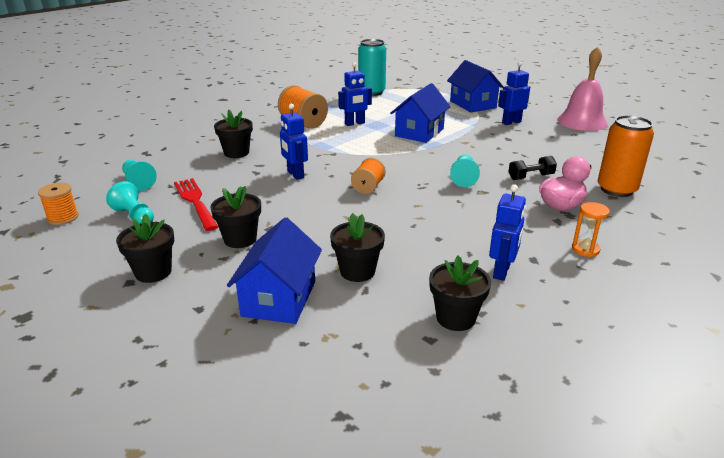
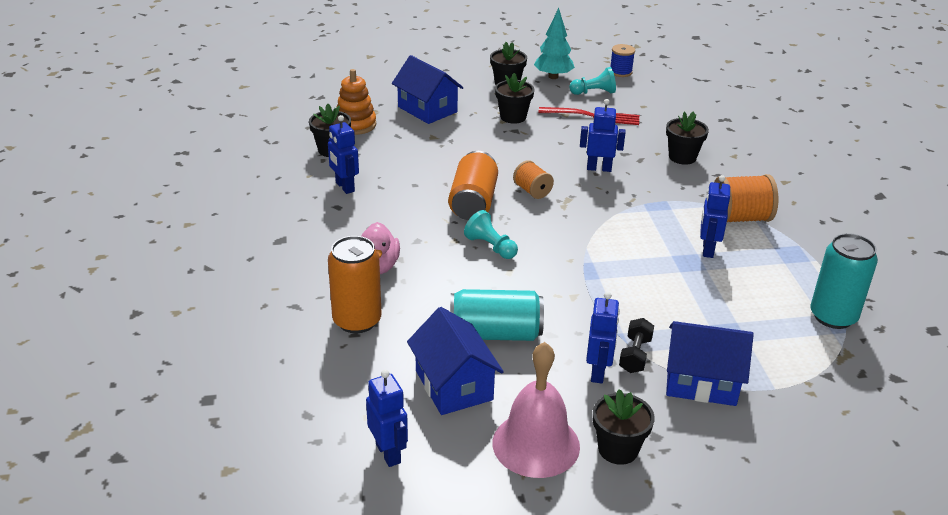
camera: 125 degrees right, 5 degrees up
(63, 217) = (620, 72): orange spool -> blue spool
(106, 251) = (553, 77): none -> turquoise tree
(138, 182) = (657, 104): turquoise pawn -> none
(357, 271) = (419, 140): black flower pot -> black flower pot (618, 449)
(380, 333) = (355, 125): none -> orange stacking toy
(419, 132) = (634, 280): blue house -> blue house (454, 385)
(421, 203) = (473, 202): none -> orange can
(530, 177) = (444, 286): black dumbbell -> black dumbbell (635, 355)
(537, 150) = (495, 333): none -> turquoise can
(585, 249) = (314, 235): orange hourglass -> none
(662, 145) = (388, 453): none -> blue robot

